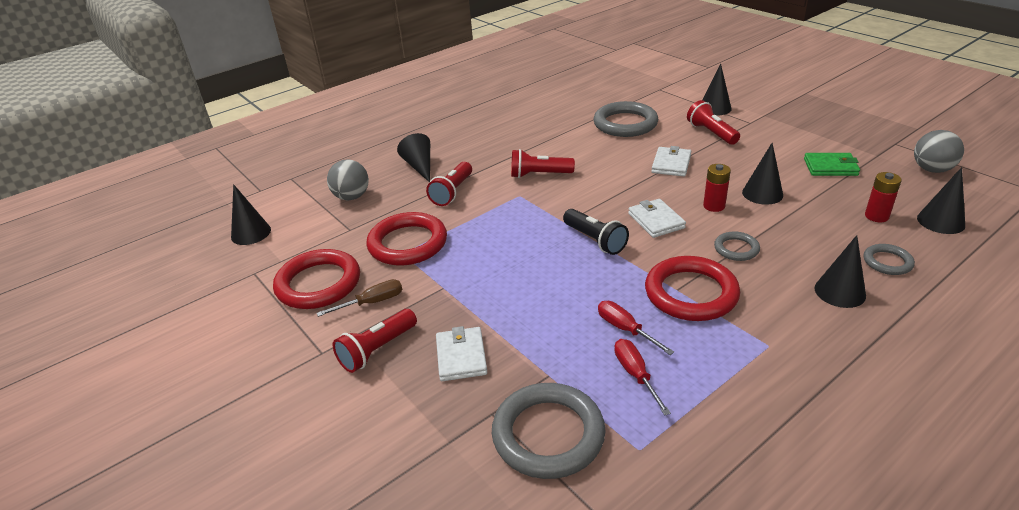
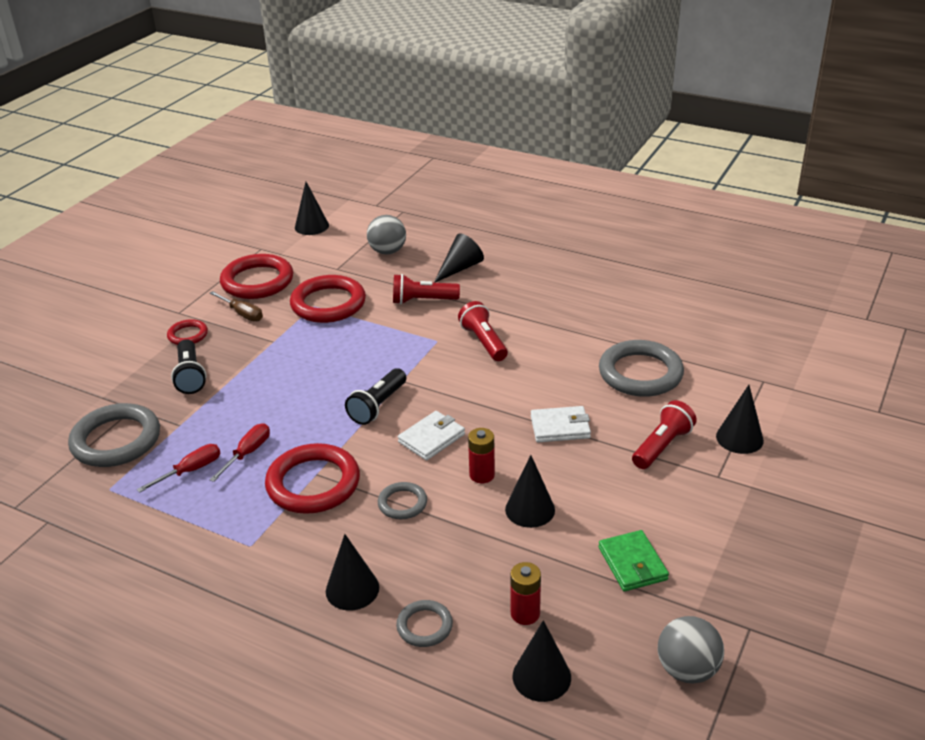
camera: 65 degrees right, 0 degrees up
(377, 350) = (188, 335): red flashlight -> red ring
(461, 356) = (190, 376): white wallet -> black flashlight

